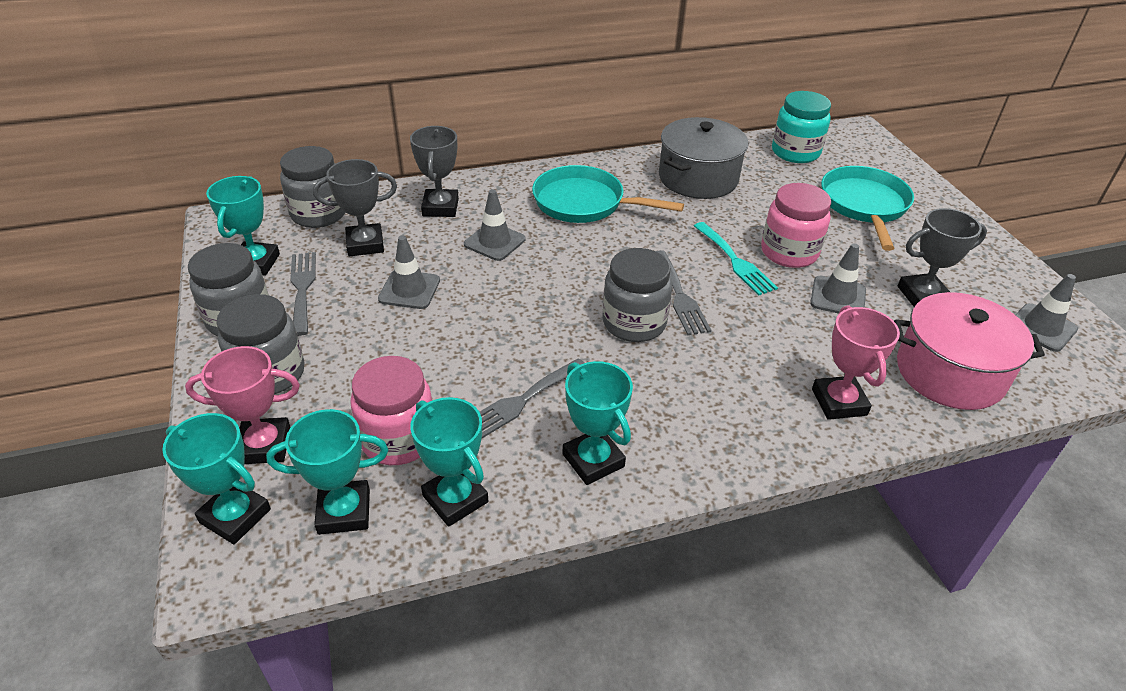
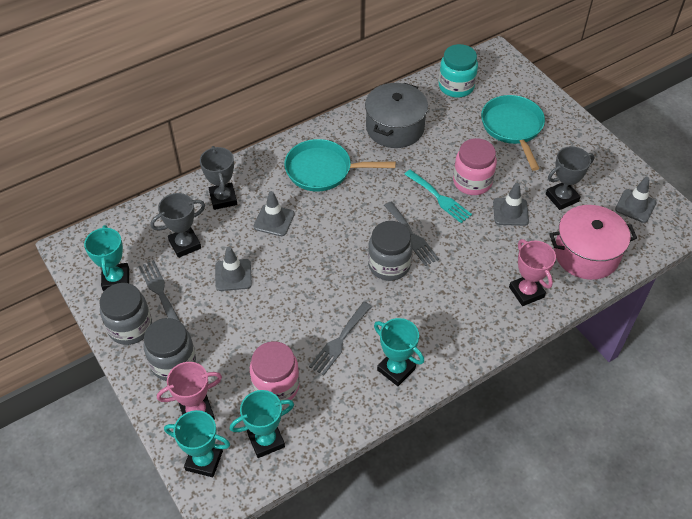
camera: 15 degrees left, 10 degrees up
(318, 214) = (138, 225): grey jar -> none
(455, 499) = (326, 415): turquoise trophy -> none

